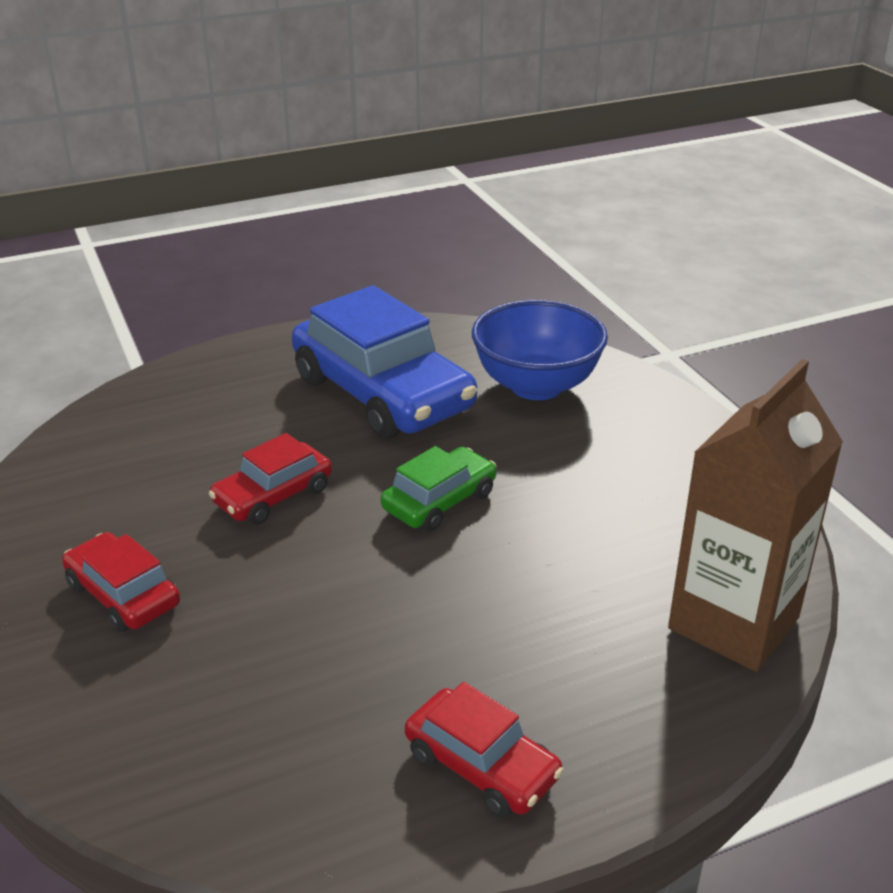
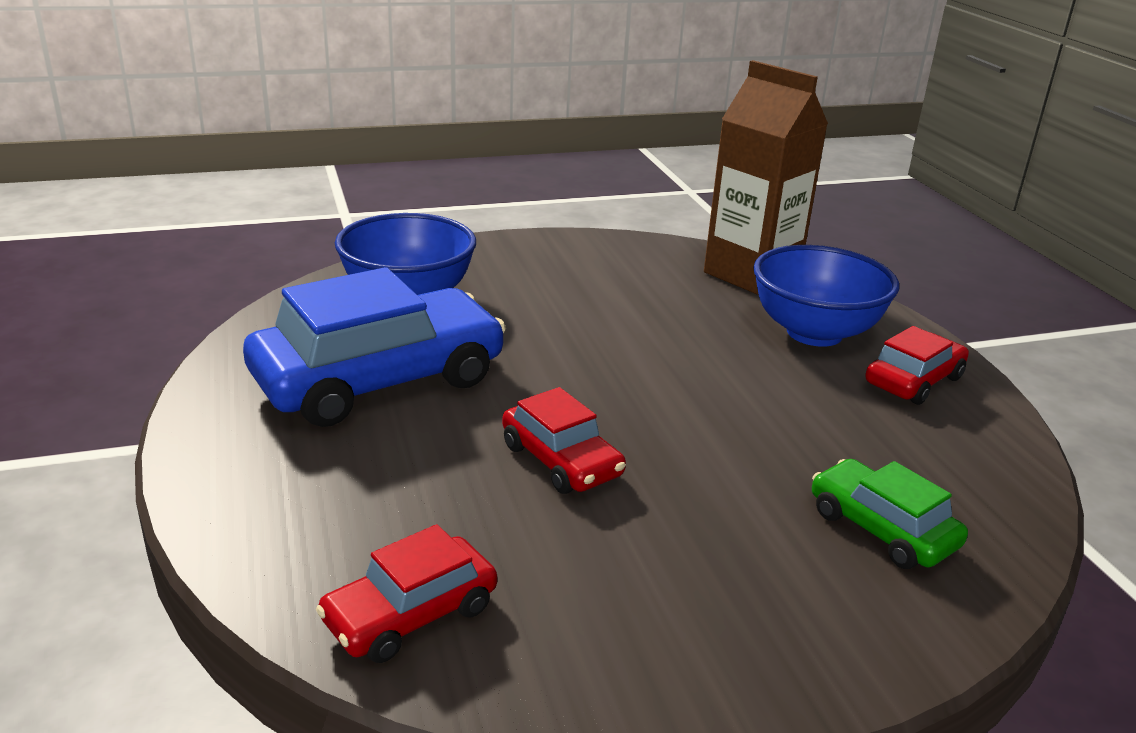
camera: 85 degrees left, 5 degrees down
(123, 595) = (733, 569): red car -> red car (410, 614)
(439, 501) = (589, 366): green car -> green car (881, 529)
(581, 676) = (814, 333): none -> blue bowl

